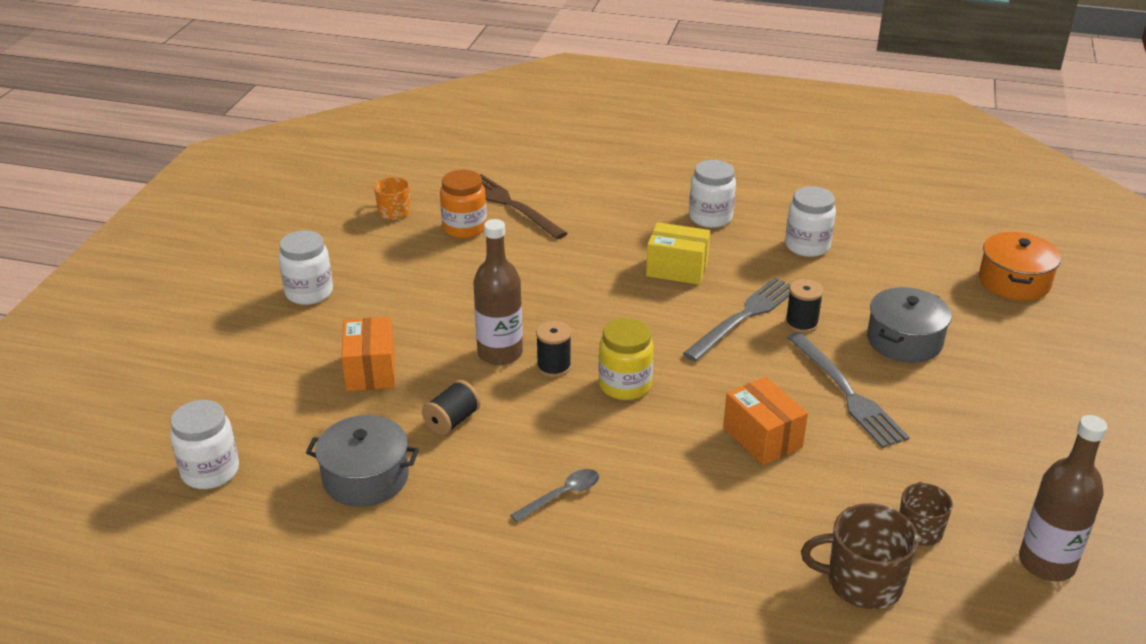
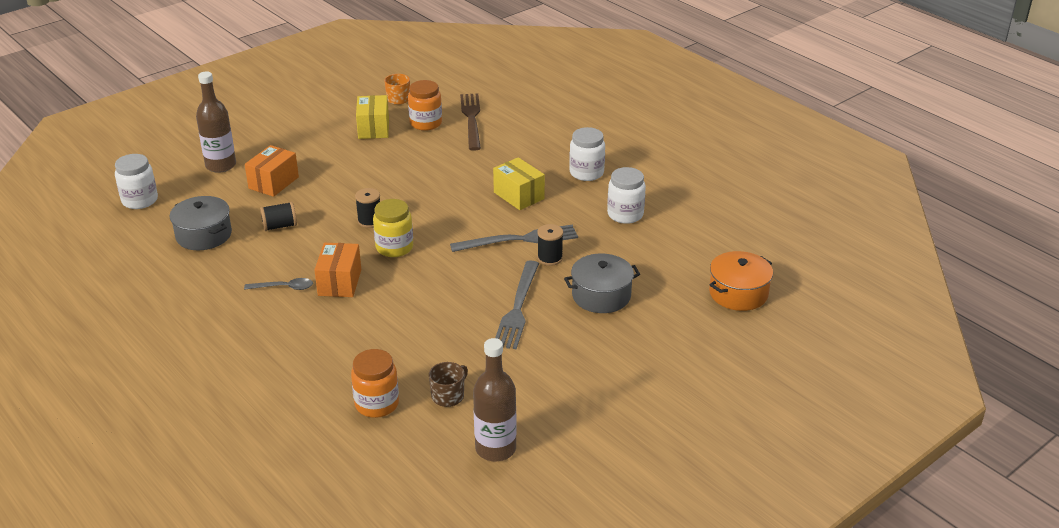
camera: 35 degrees right, 0 degrees up
(309, 293) = (295, 128): white jar -> none
(410, 256) = (373, 128): none -> yellow box
(500, 353) = (351, 201): brown bottle -> brown bottle (221, 165)
(762, 437) = (431, 309): orange box -> orange box (339, 282)
(862, 582) = (377, 404): brown mug -> orange jar

